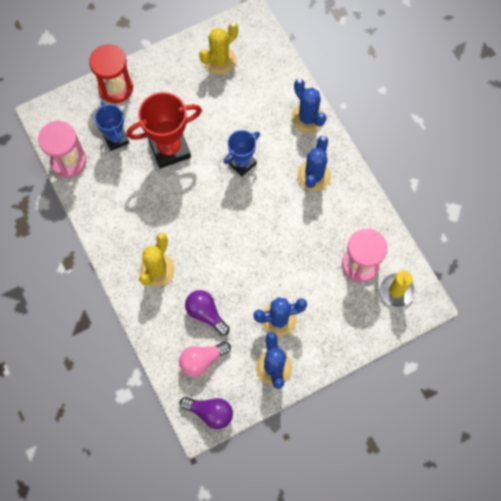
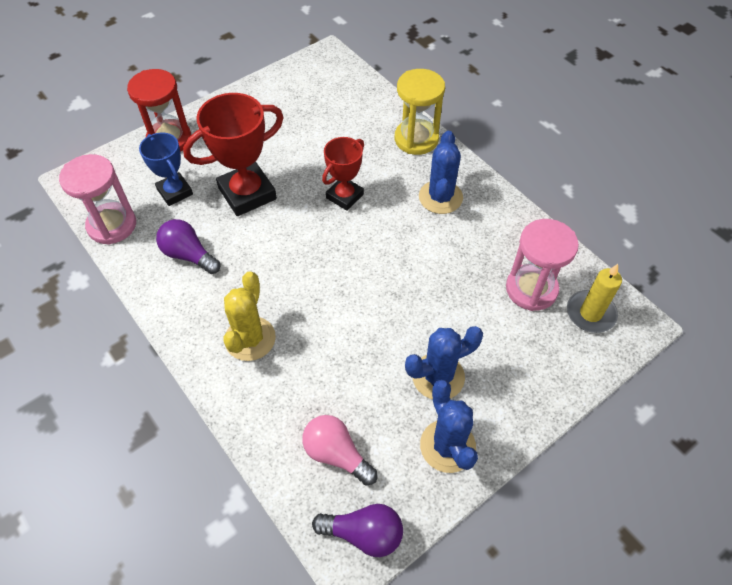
camera: 10 degrees left, 15 degrees down
(202, 360) = (336, 454): pink light bulb -> pink light bulb turned 75 degrees clockwise
(206, 313) = (330, 386): purple light bulb -> purple light bulb (188, 255)
(219, 60) = (296, 97): yellow cactus -> none
(242, 163) = (345, 196): blue trophy -> red trophy
(307, 118) = (416, 139): blue cactus -> yellow hourglass

